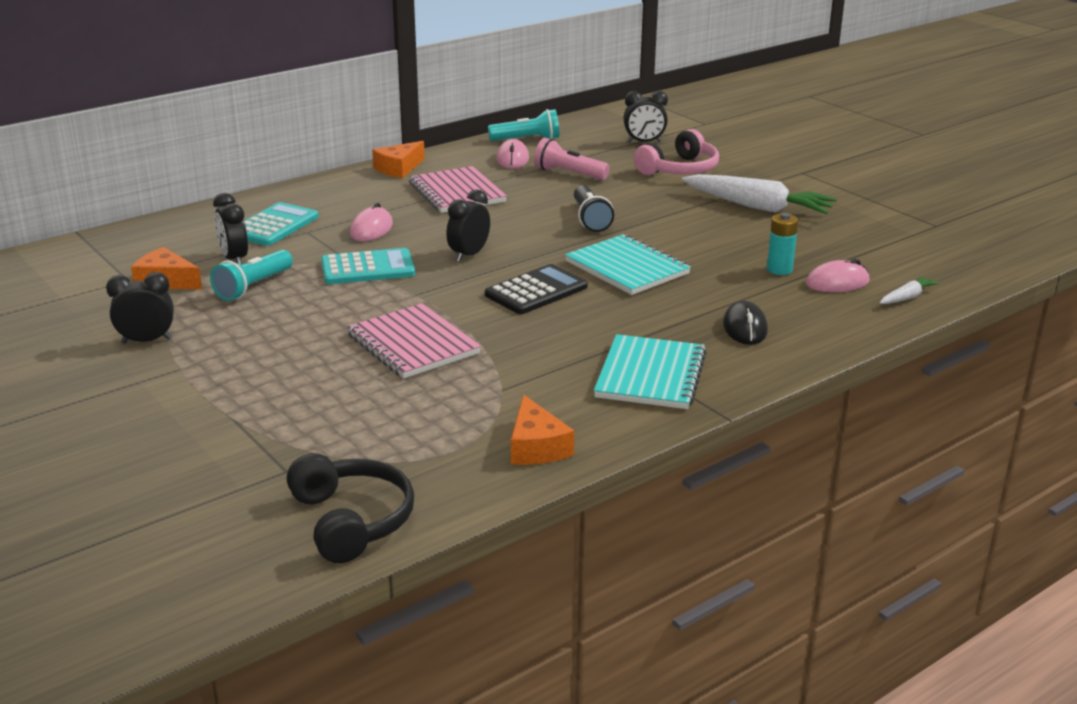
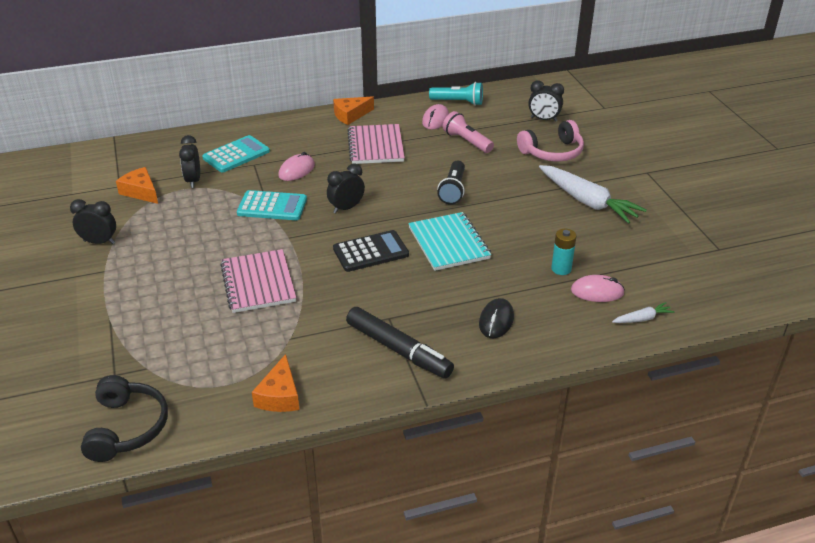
camera: 20 degrees right, 10 degrees up
(253, 287) = (190, 208): turquoise flashlight -> none
(650, 375) = (398, 350): turquoise notebook -> black marker

